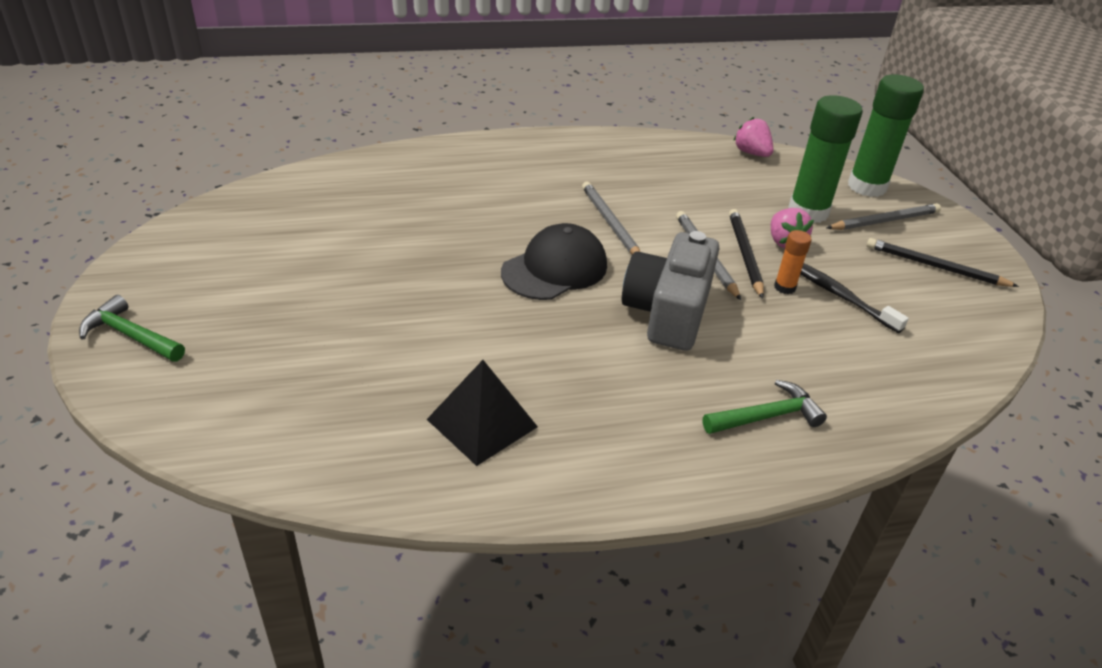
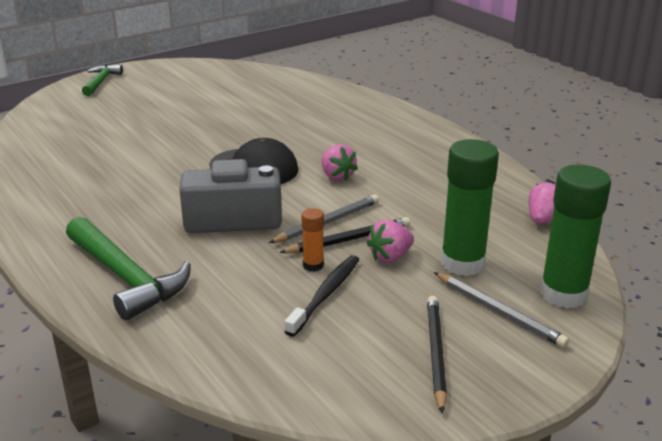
camera: 70 degrees right, 10 degrees down
(482, 423) = (72, 179): black pyramid -> none
(610, 223) = (337, 176): grey pencil -> pink strawberry
(767, 416) = (126, 277): green hammer -> green hammer, size x1.69

